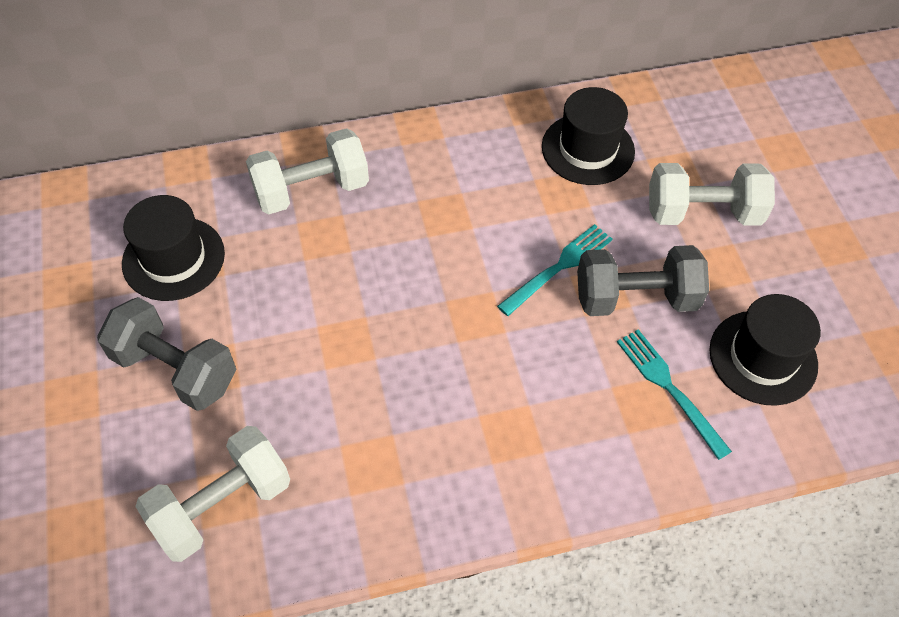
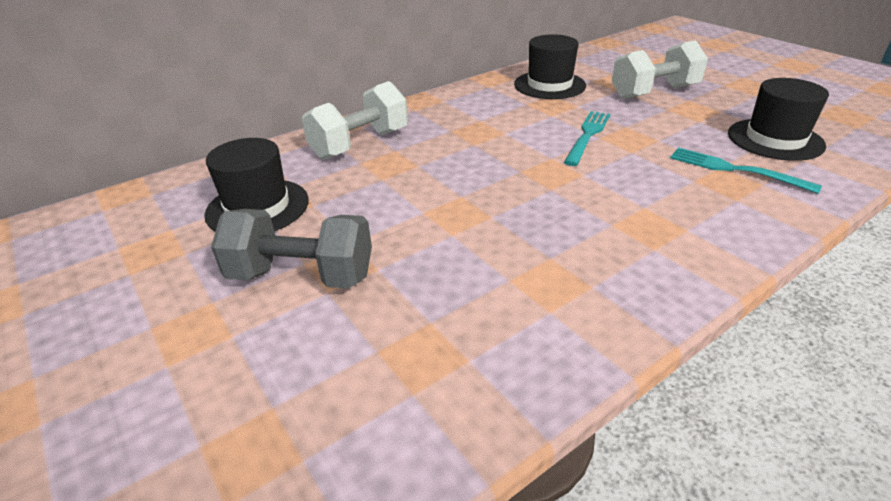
camera: 20 degrees left, 20 degrees down
(222, 505) = (422, 365): white dumbbell -> none
(635, 298) = (657, 135): grey dumbbell -> none

